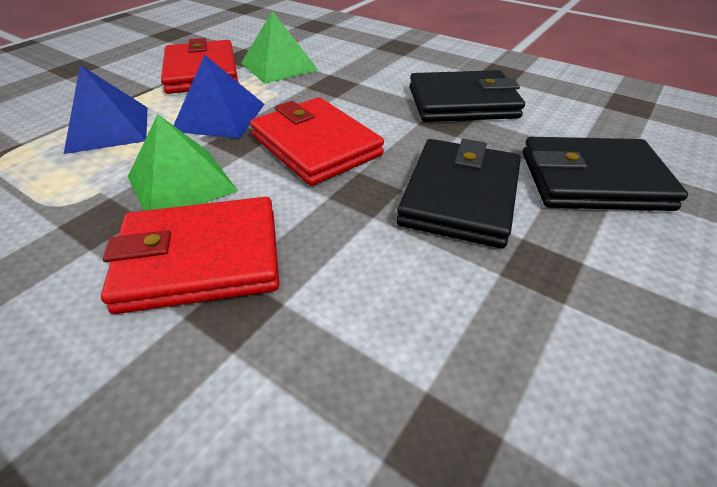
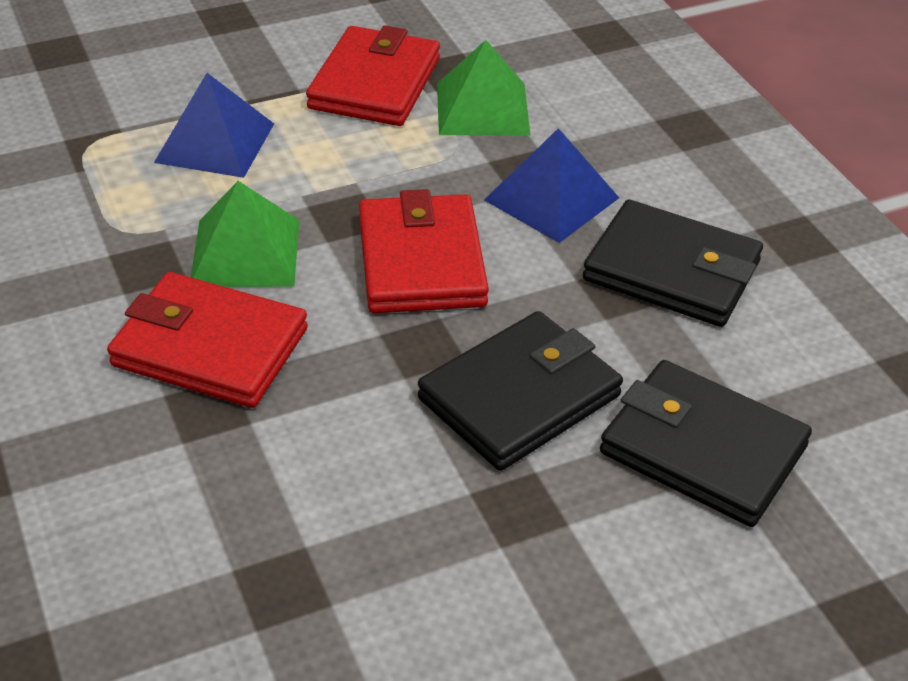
camera: 30 degrees right, 0 degrees up
(219, 117) = (345, 172): blue pyramid -> blue pyramid (551, 199)

